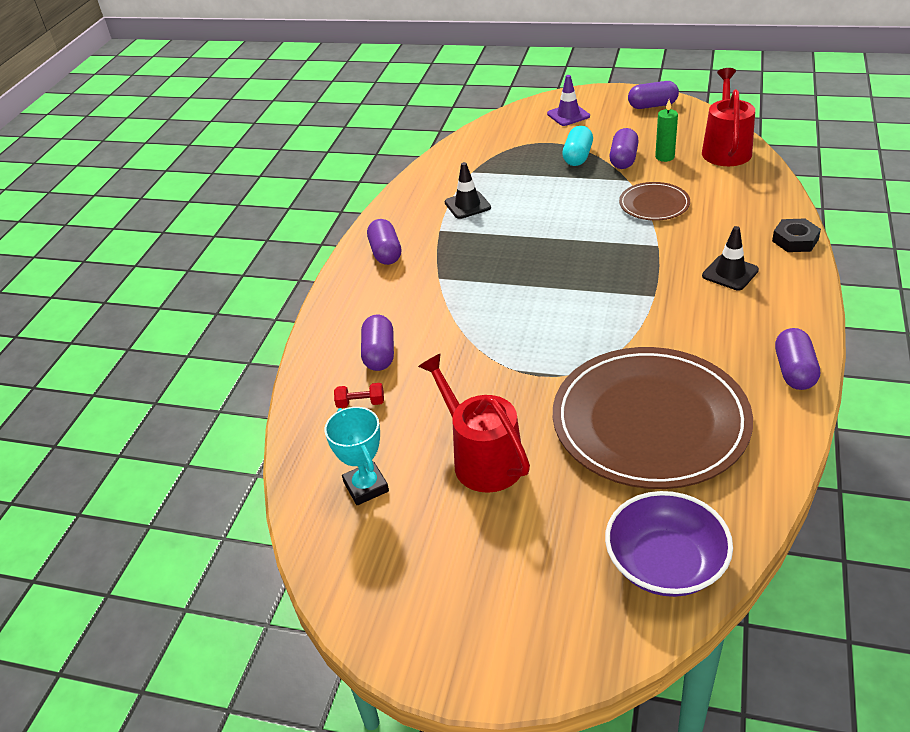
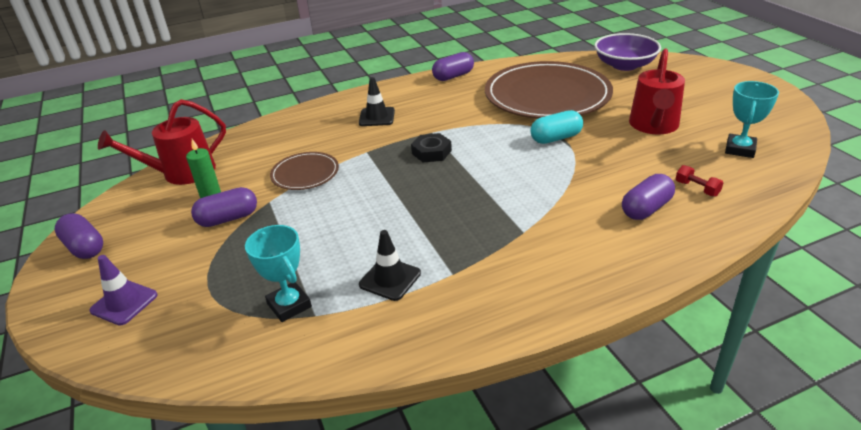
camera: 130 degrees left, 5 degrees down
(386, 253) = (528, 288): purple capsule -> none
(492, 165) = (289, 305): none -> turquoise trophy
(577, 157) = (235, 249): turquoise capsule -> turquoise capsule (556, 138)
(795, 240) = (315, 109): black nut -> black nut (431, 152)

